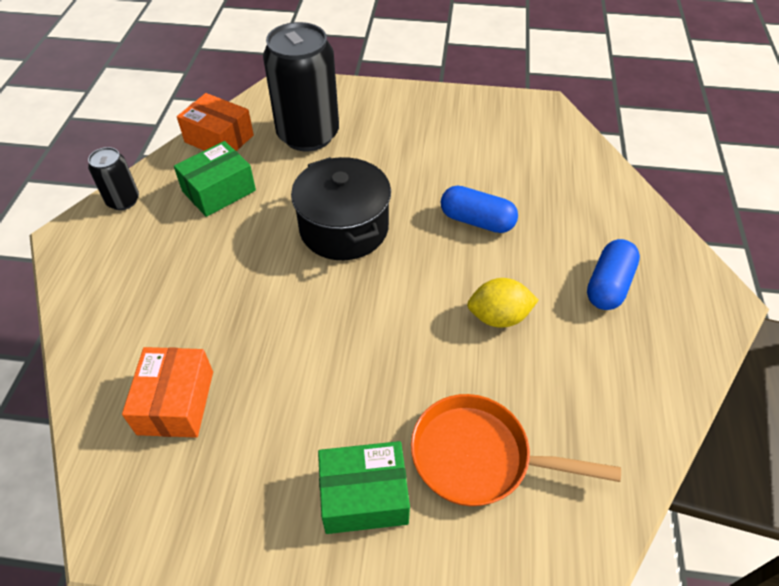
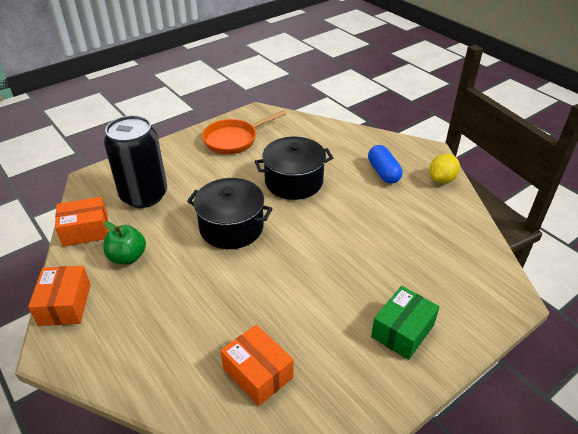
camera: 45 degrees left, 10 degrees down
(123, 200) = (65, 304): black can -> orange box
(219, 191) = (127, 257): green box -> green apple
(477, 221) = (294, 182): blue capsule -> black pot
(479, 457) = (424, 276): orange pan -> orange pan (234, 140)
(498, 317) = (358, 216): yellow lemon -> yellow lemon (441, 179)

